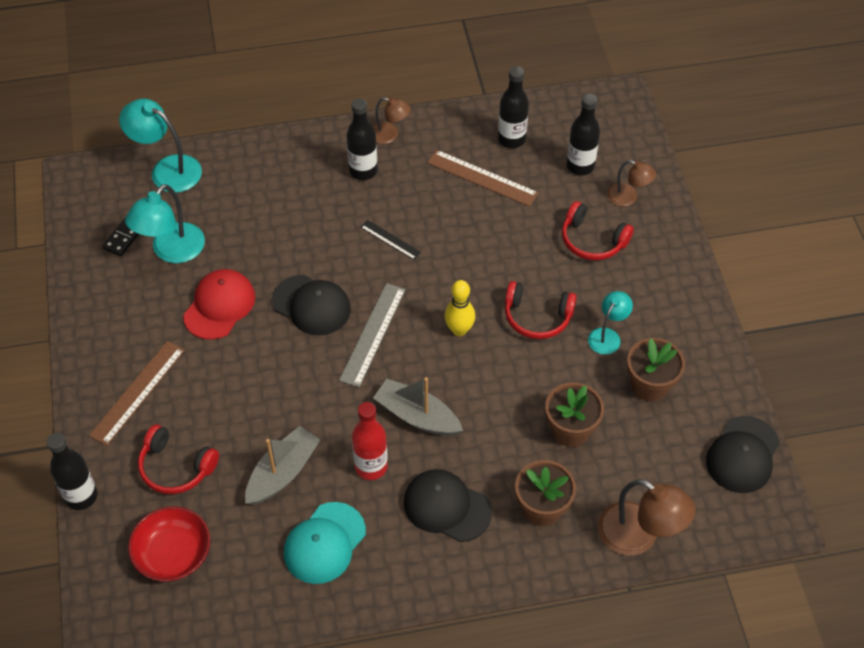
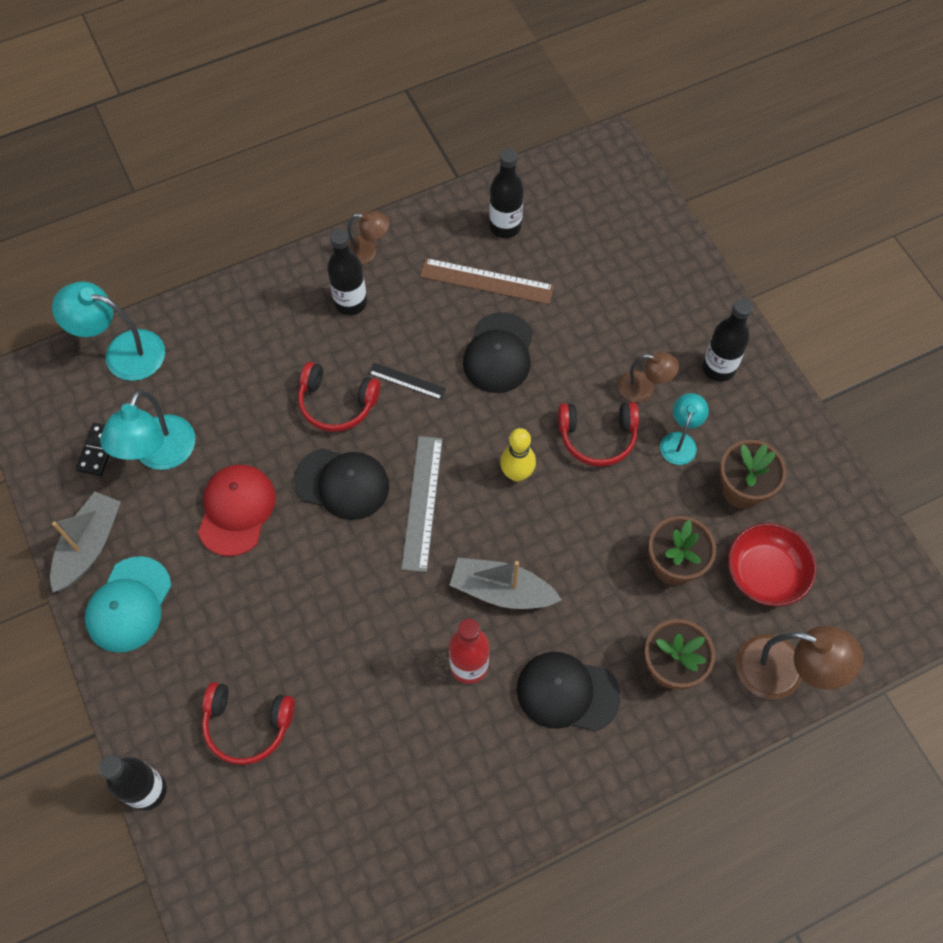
camera: 15 degrees left, 10 degrees up
(137, 392) = (173, 642): brown ruler -> none
(173, 554) = (277, 834): red bowl -> red bowl (765, 573)
(282, 473) = (372, 699): grey boat -> grey boat (89, 546)
(324, 543) = (445, 773): turquoise cap -> turquoise cap (129, 604)
(580, 166) = (590, 242): black bottle -> black bottle (718, 368)
(592, 240) = (629, 330): red headphones -> red headphones (337, 403)
(628, 197) = (653, 269): brown lamp -> brown lamp (644, 388)
(742, 455) = (863, 547): black cap -> black cap (499, 353)

